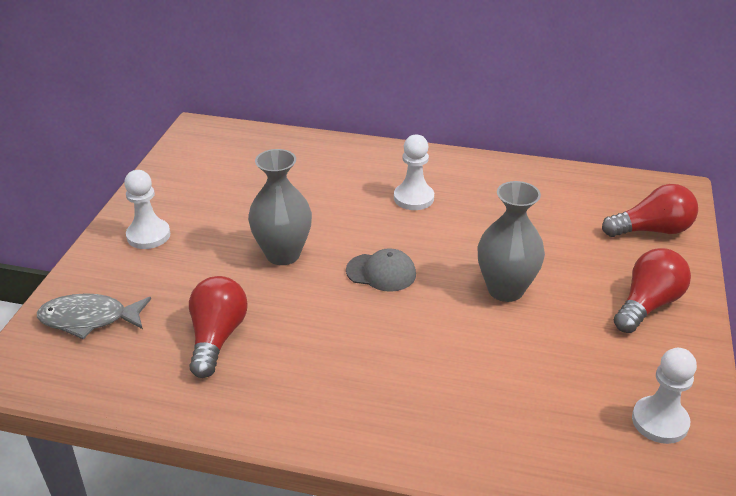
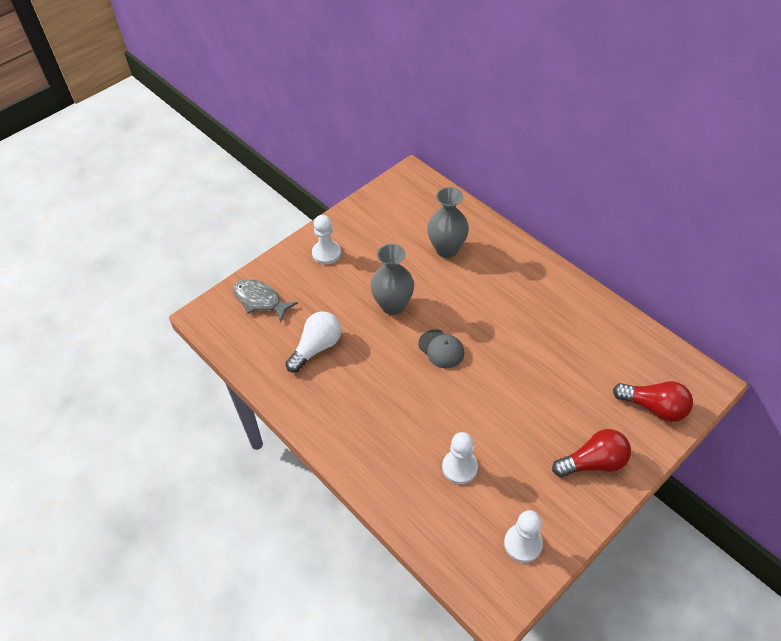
camera: 35 degrees right, 15 degrees up
(217, 337) = (316, 348): red light bulb -> white light bulb
(413, 198) = (507, 299): white pawn -> white pawn (459, 467)
(505, 290) = (508, 402): grey vase -> grey vase (446, 249)

